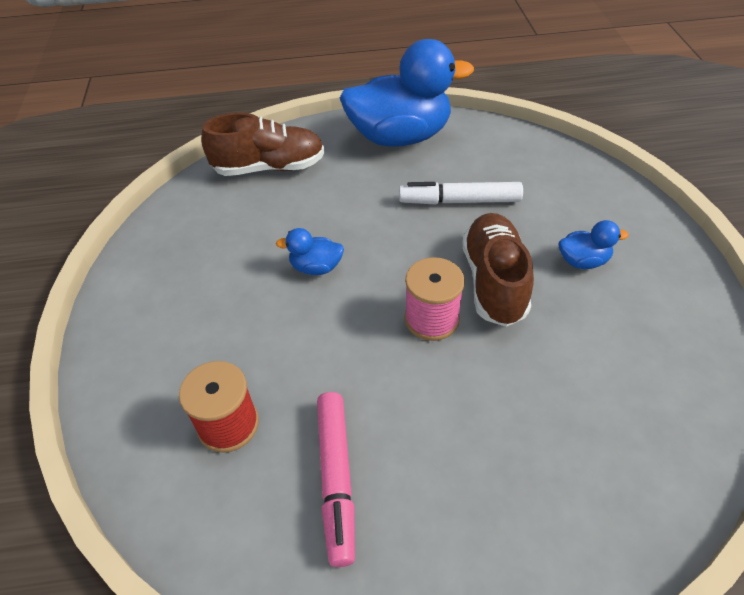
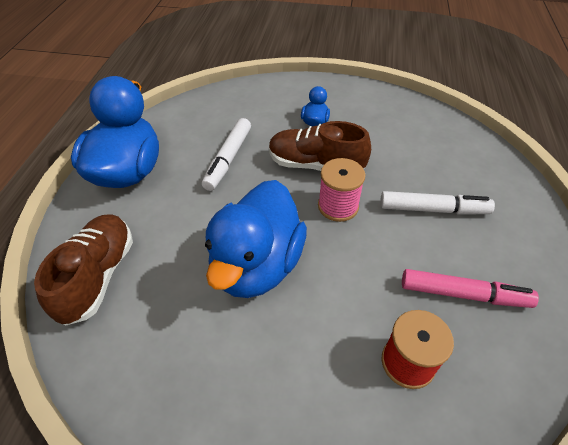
camera: 75 degrees left, 0 degrees up
(316, 267) = (256, 265): blue duck -> blue duck, size x2.36
(476, 429) = (433, 209): none -> white marker

